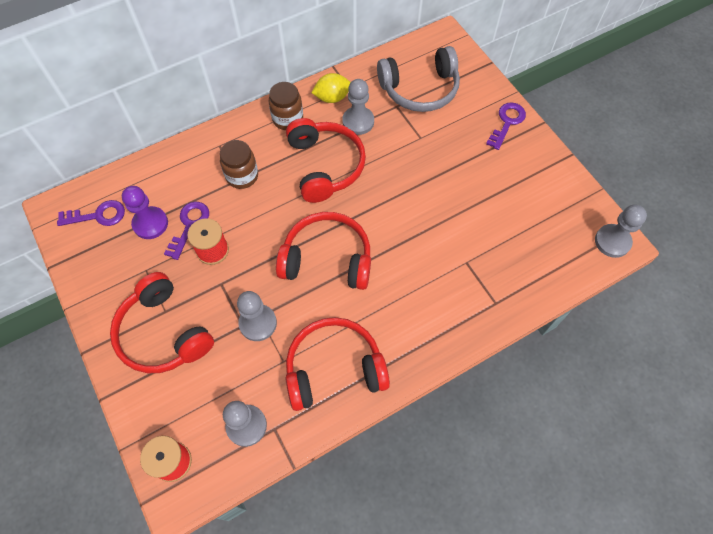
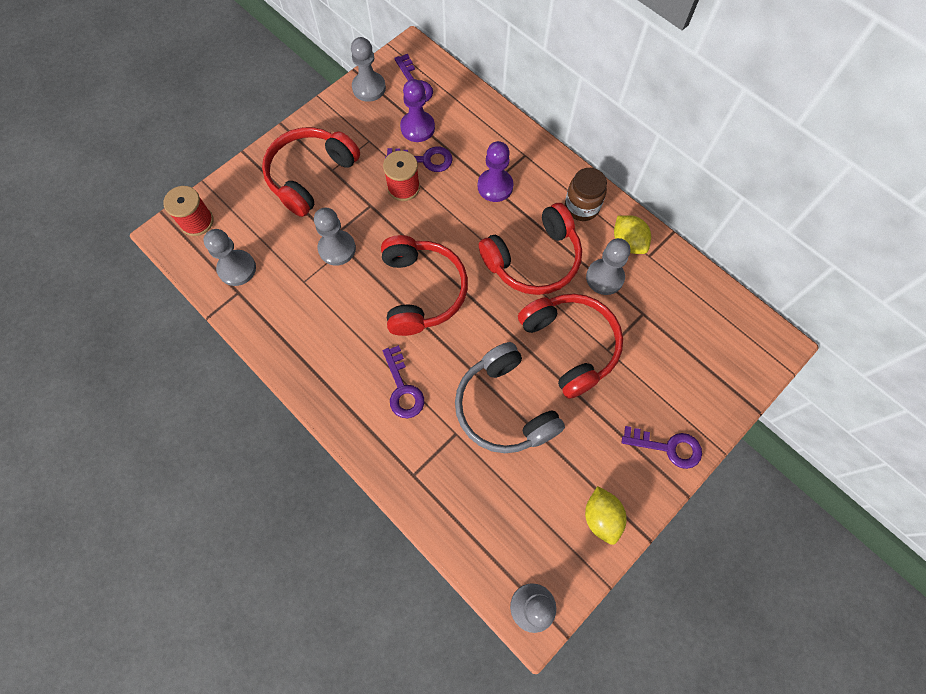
camera: 75 degrees right, 5 degrees up
(81, 257) = (369, 88): none -> grey pawn
(242, 176) = (495, 186): brown jar -> purple pawn
(334, 369) = (305, 328): red headphones -> red headphones (570, 345)
(416, 294) = (403, 388): none -> purple key
(420, 89) = (679, 333): grey headphones -> grey headphones (504, 407)
(552, 179) = (601, 517): none -> yellow lemon

